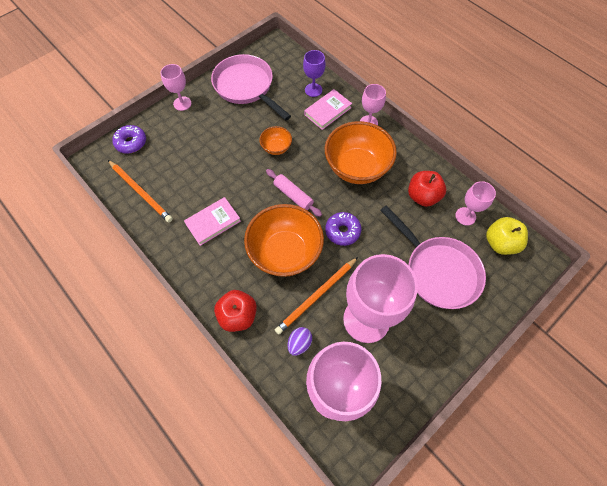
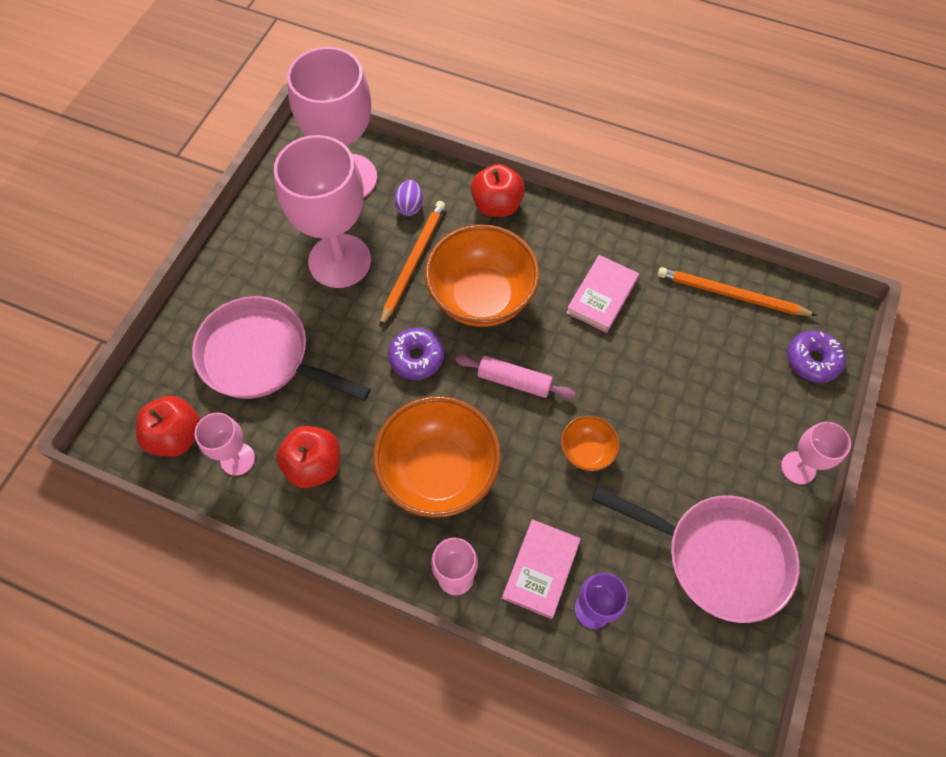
camera: 155 degrees right, 0 degrees up
(500, 243) = (176, 436): yellow apple -> red apple

